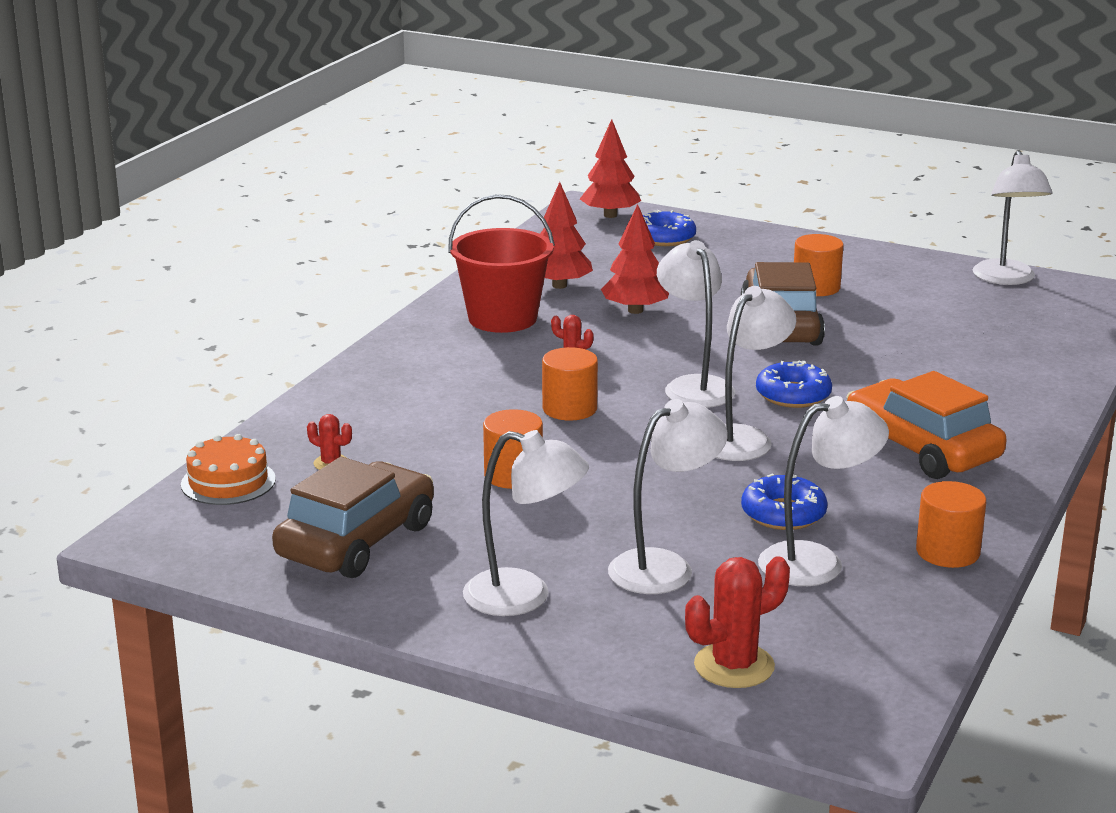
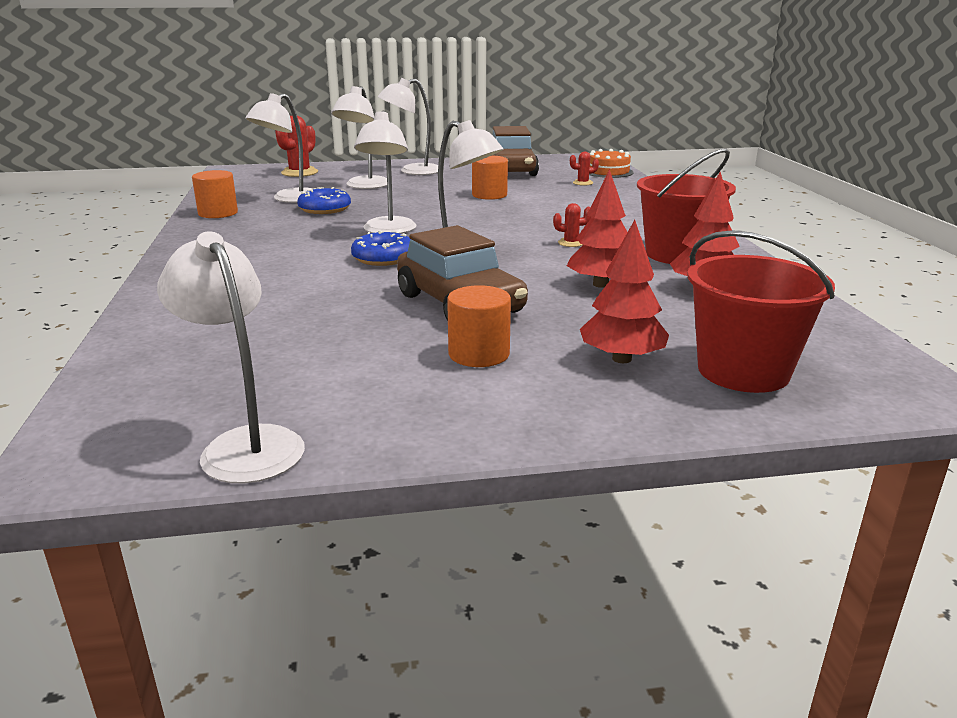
camera: 145 degrees right, 0 degrees up
(569, 409) = (517, 221): orange cylinder -> none
(610, 215) = (871, 386): red tree -> red tree (621, 359)
(664, 238) = (743, 371): blue donut -> red bucket
(921, 448) = (260, 249): orange car -> none

